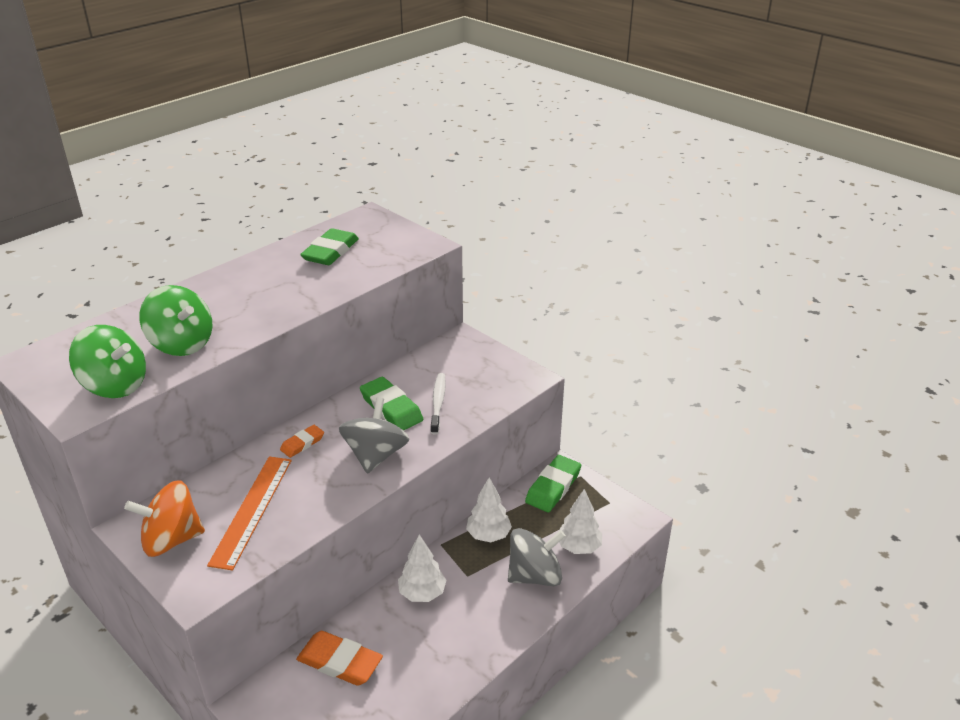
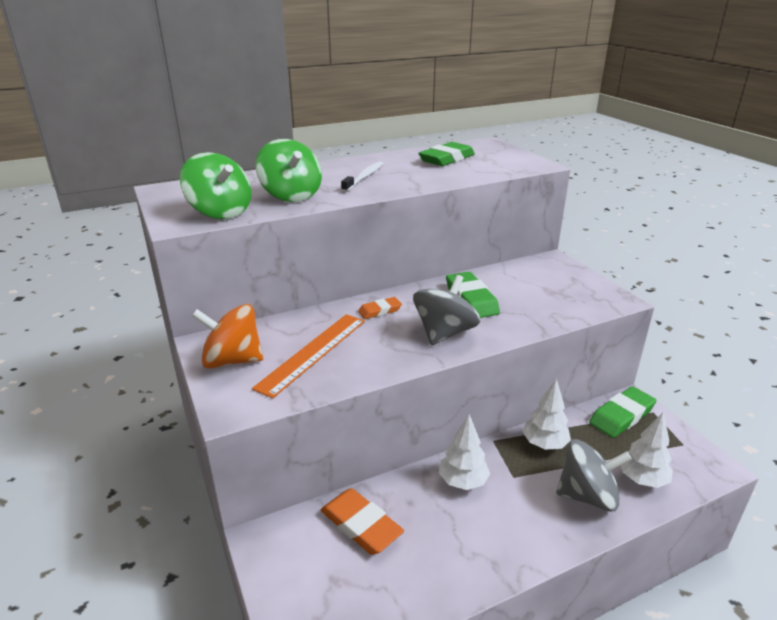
camera: 20 degrees right, 5 degrees down
(438, 403) = (518, 303): white toothbrush -> white toothbrush (364, 177)

